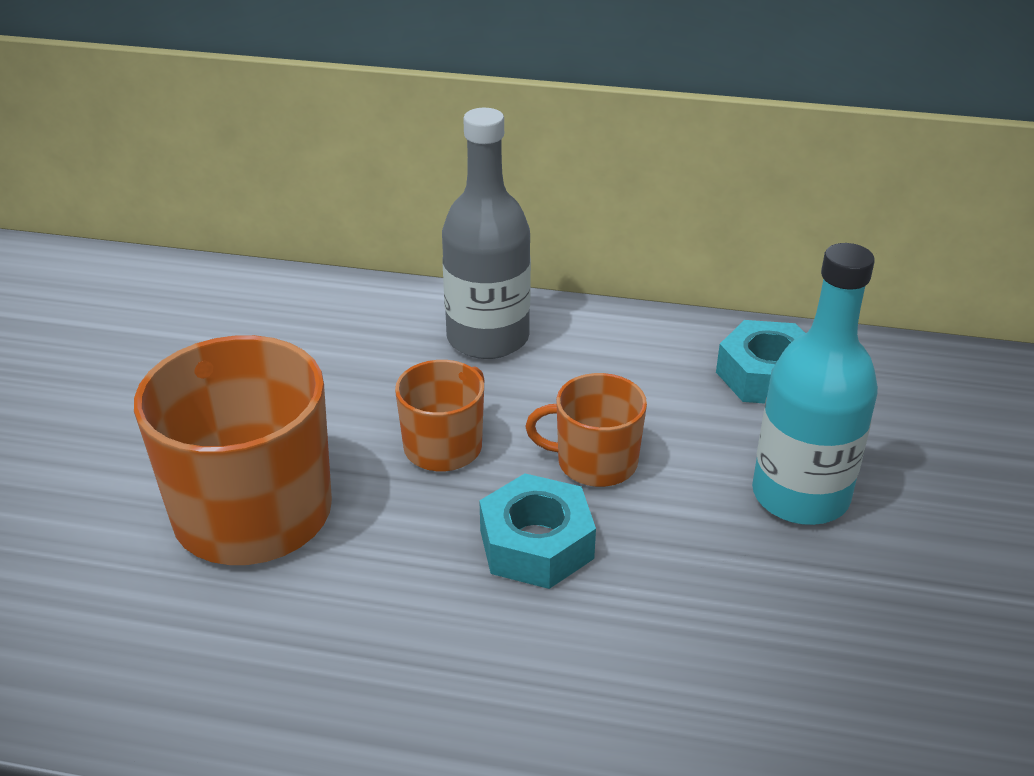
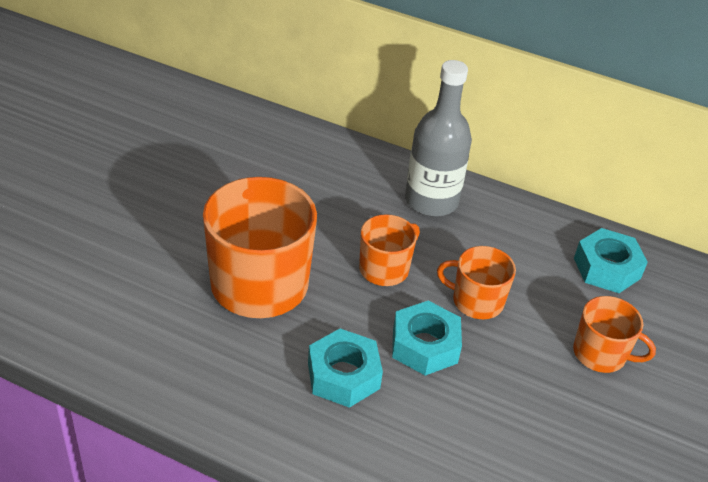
camera: 10 degrees right, 5 degrees up
(421, 619) = (343, 375): none -> turquoise nut
(800, 495) = (601, 354): turquoise bottle -> orange mug

